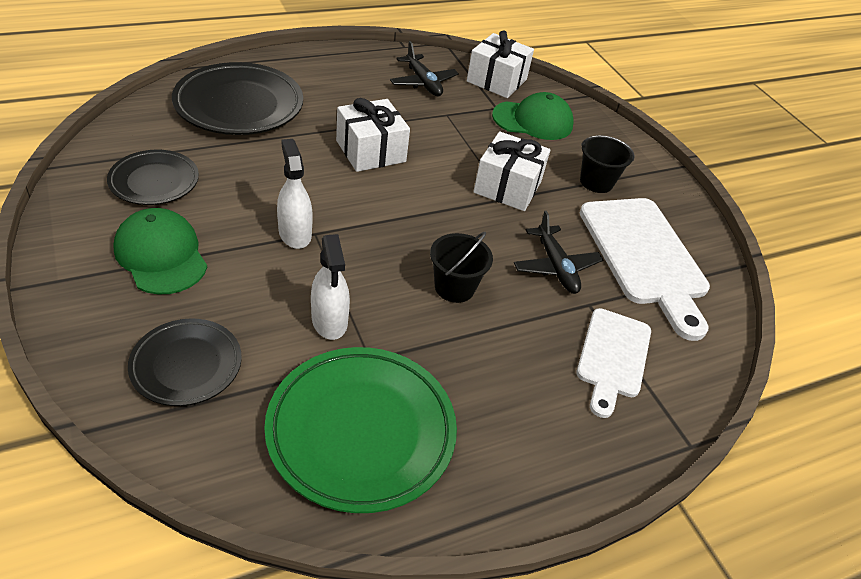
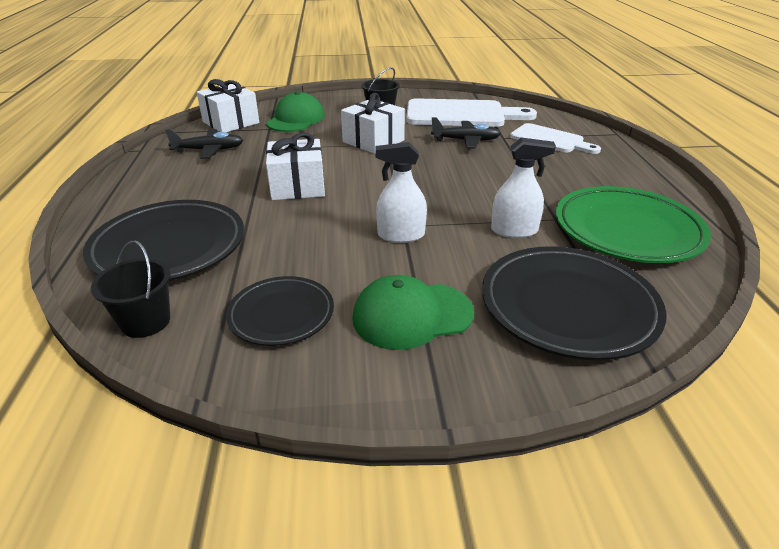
camera: 65 degrees left, 10 degrees down
(186, 365) = (568, 307): black plate -> black plate, size x1.68
(454, 287) = (481, 177): black bucket -> black bucket (145, 321)

